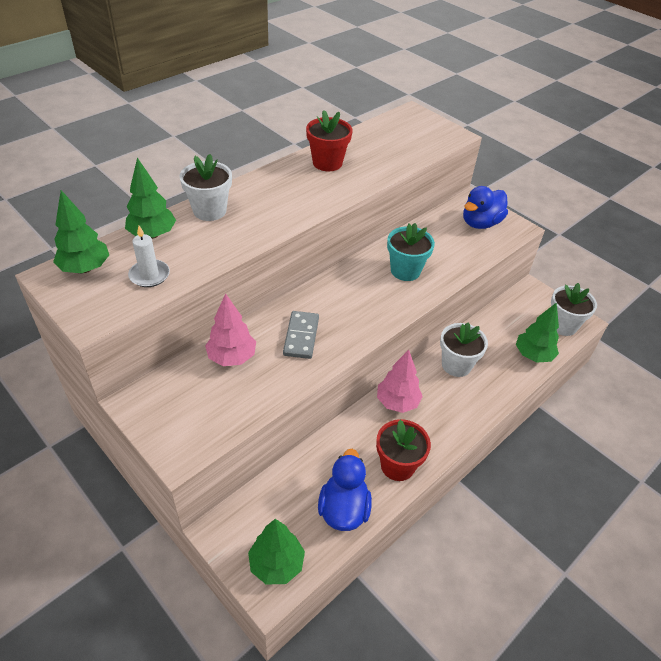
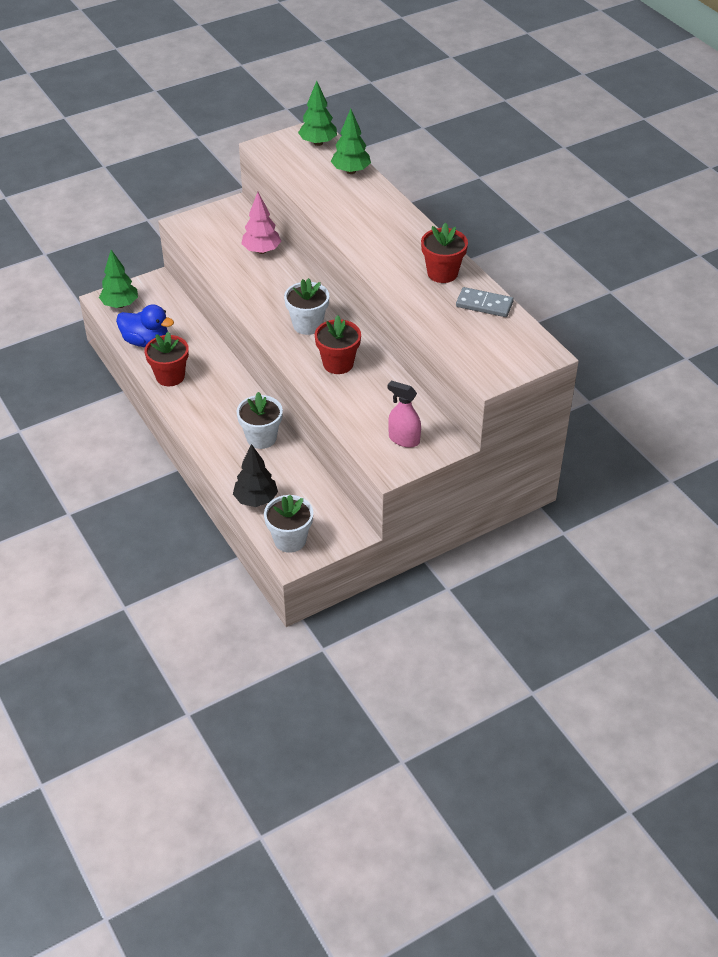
camera: 105 degrees right, 0 degrees up
(149, 275) = (302, 169): white candle -> none
(209, 211) = (377, 199): white flower pot -> white flower pot (307, 325)
(301, 336) = (272, 288): grey domino -> grey domino (484, 304)
(397, 402) = (232, 389): pink tree -> none
(405, 271) = (338, 363): turquoise flower pot -> red flower pot
(480, 223) = (403, 439): blue duck -> pink spray bottle
(533, 355) = (256, 499): green tree -> black tree

